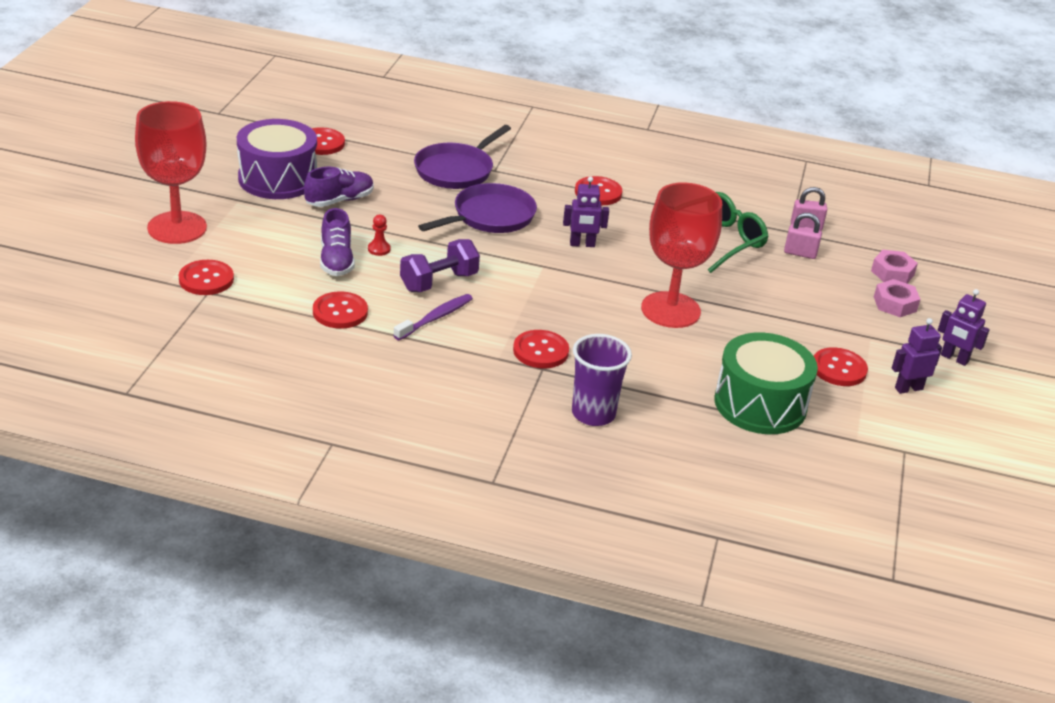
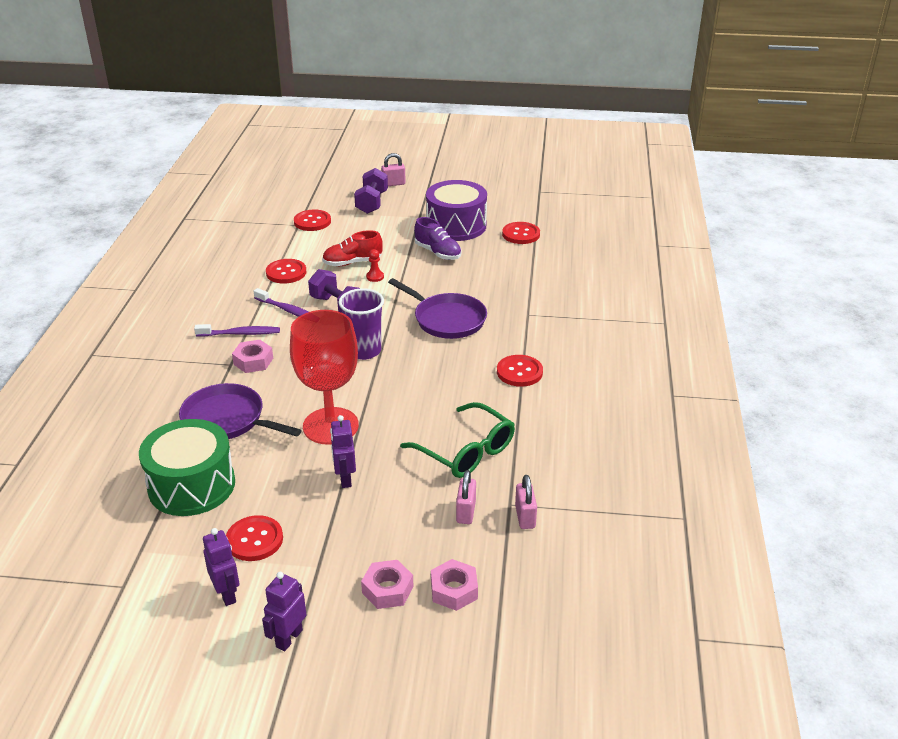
camera: 85 degrees right, 0 degrees up
(129, 205) = (393, 184): none -> pink padlock
(177, 228) = (372, 203): red goblet -> purple dumbbell
(336, 260) = (352, 262): purple shoe -> red shoe
(456, 170) = (515, 296): purple pan -> purple pan (227, 420)
(478, 357) = (240, 334): none -> purple toothbrush
(540, 351) = (253, 361): red button -> pink nut
(582, 244) = (422, 370): purple robot -> purple robot (345, 479)
(593, 414) = (172, 393): purple cup -> purple cup (364, 351)

